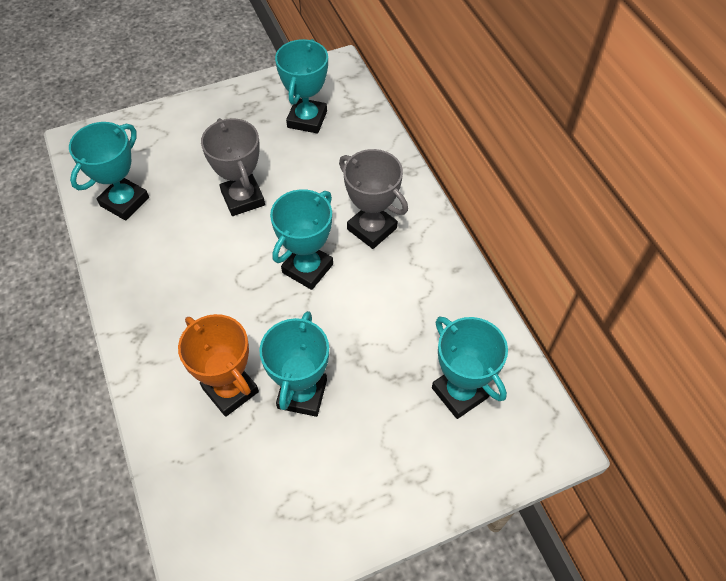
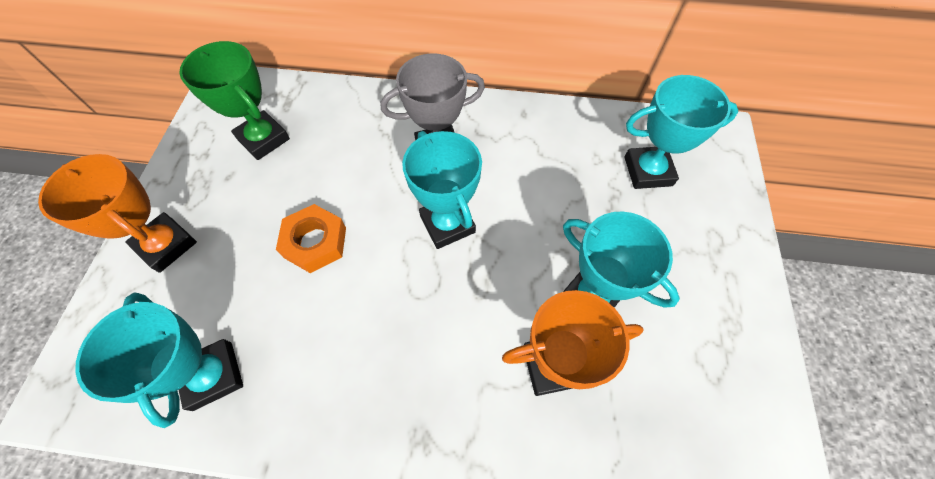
camera: 60 degrees left, 5 degrees up
(193, 123) = (166, 245): none -> orange trophy
(243, 198) = (315, 242): grey trophy -> orange nut
(307, 119) = (263, 139): turquoise trophy -> green trophy

